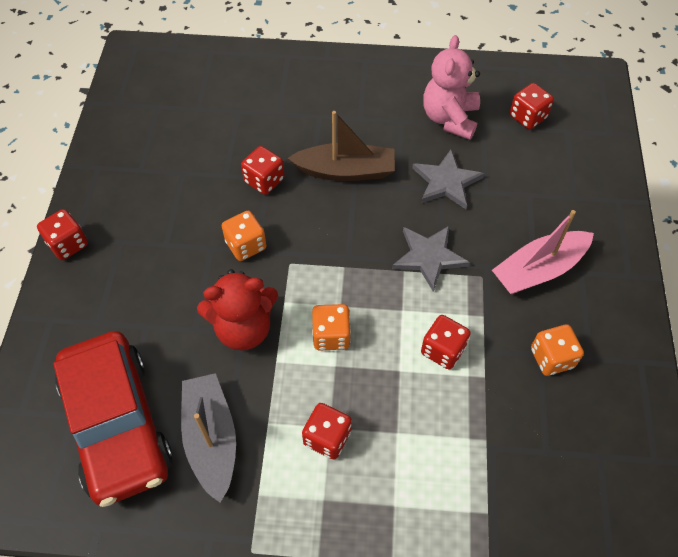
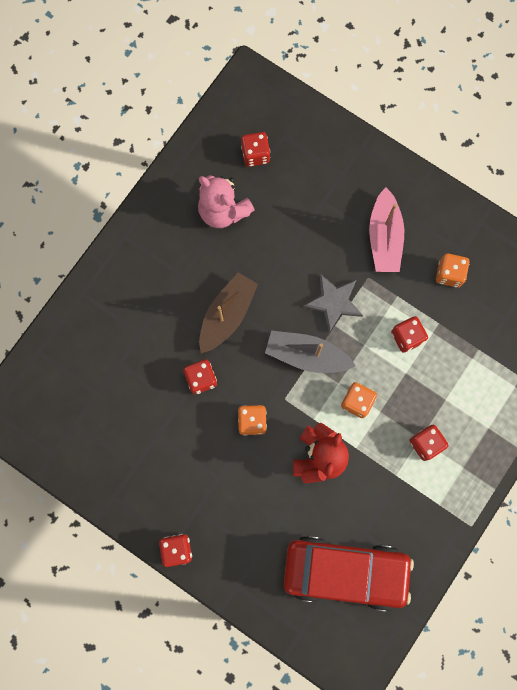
camera: 60 degrees left, 20 degrees up
(211, 439) = (388, 516): grey boat -> grey boat (306, 355)
(446, 182) = (279, 250): grey star -> none

